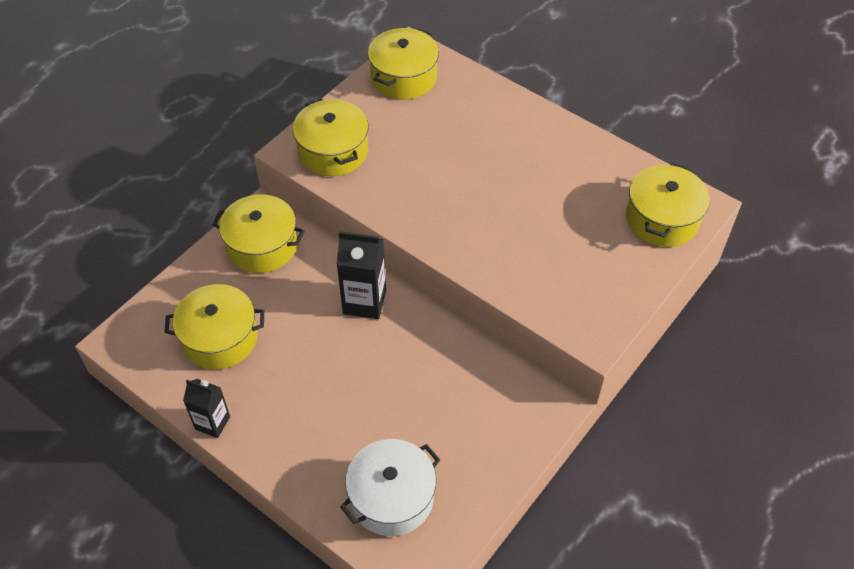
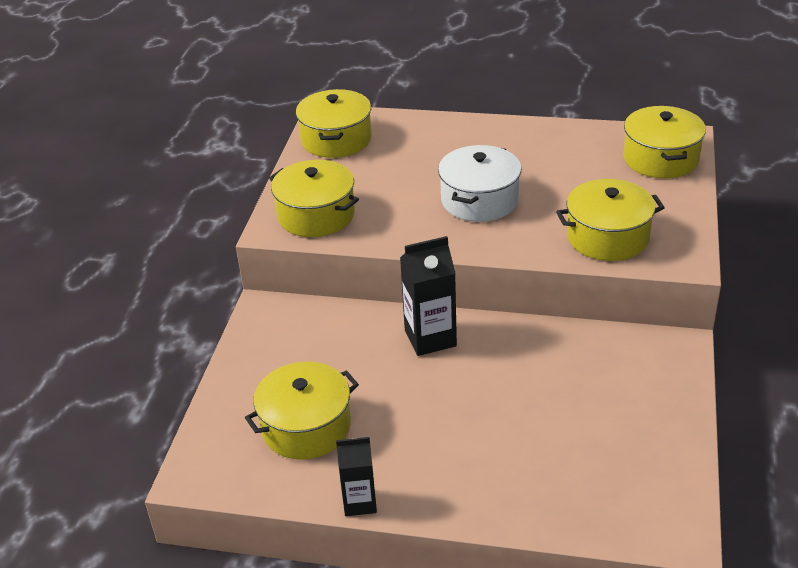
camera: 25 degrees left, 15 degrees down
(262, 246) = (286, 334): yellow pot -> yellow pot (607, 237)
(391, 497) = (597, 483): white pot -> white pot (479, 200)

